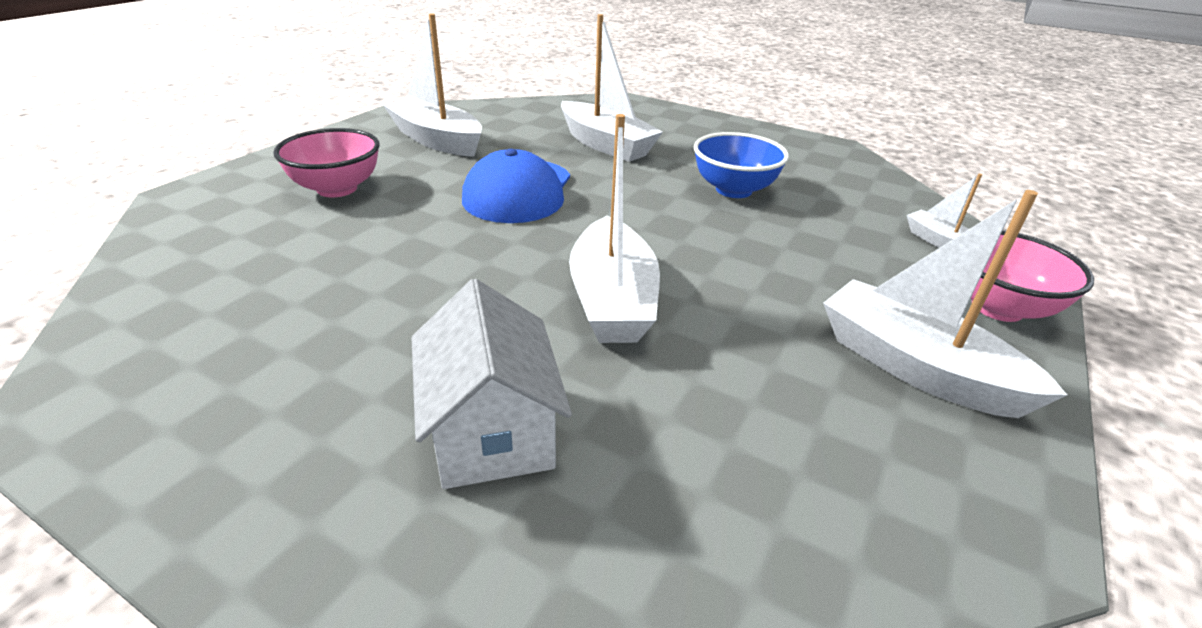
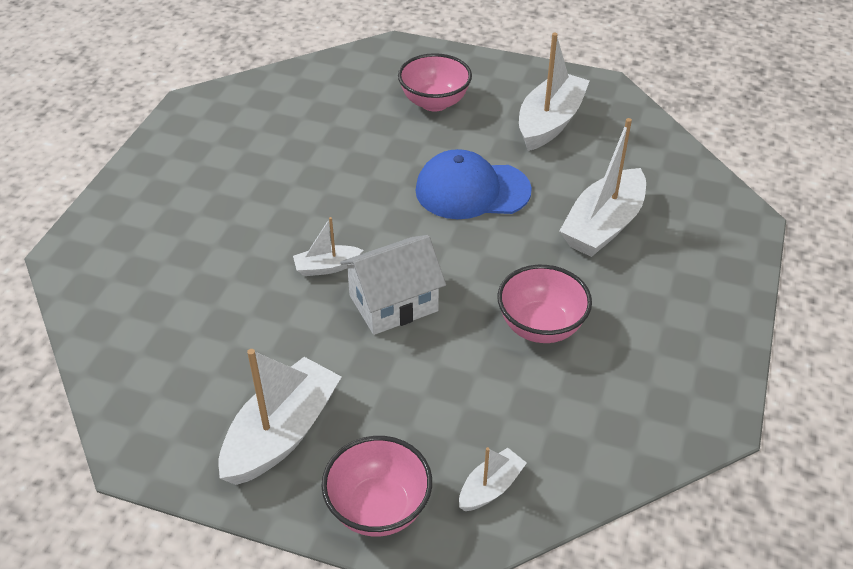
camera: 80 degrees right, 10 degrees up
(492, 430) = (196, 239): white house -> white house (393, 303)
(612, 300) = (327, 267): white boat -> white boat, size x0.51
(733, 190) = (541, 326): blue bowl -> pink bowl

